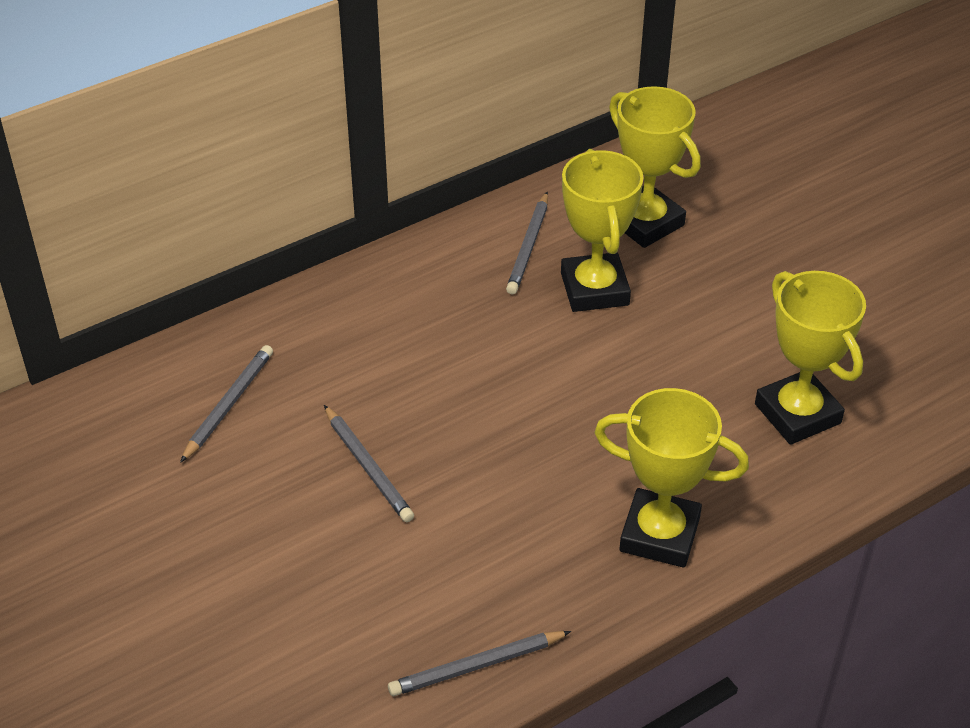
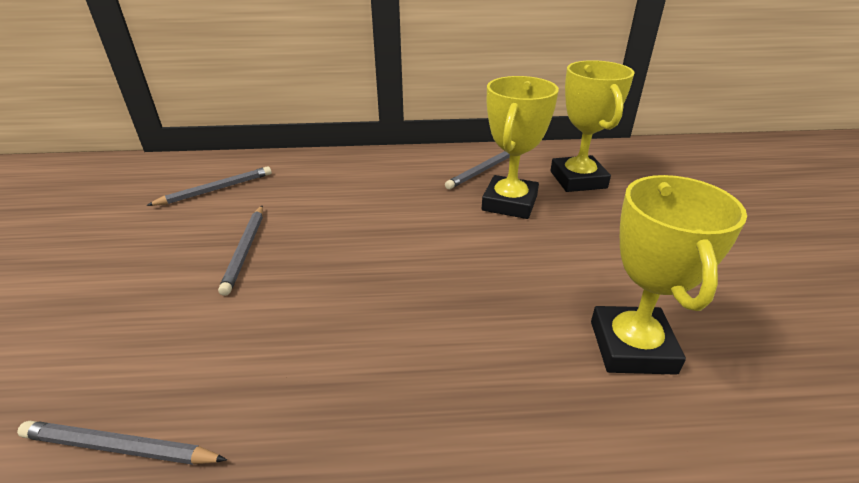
camera: 30 degrees right, 10 degrees down
(659, 534) = (409, 401): yellow trophy -> none

